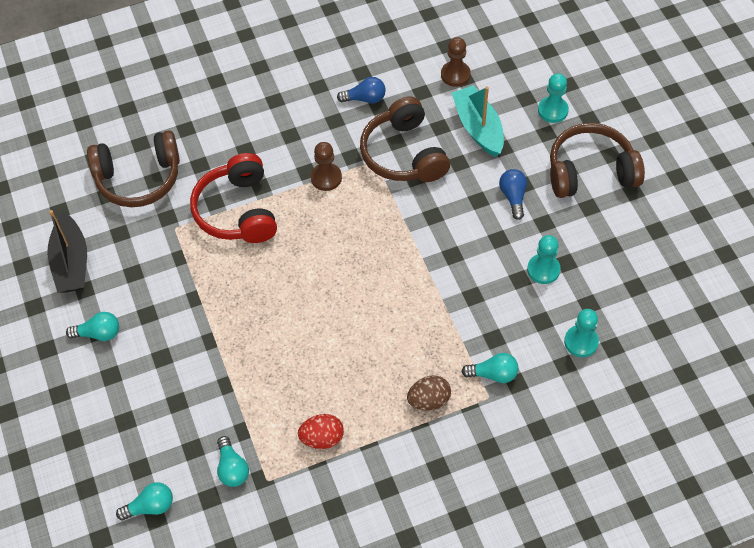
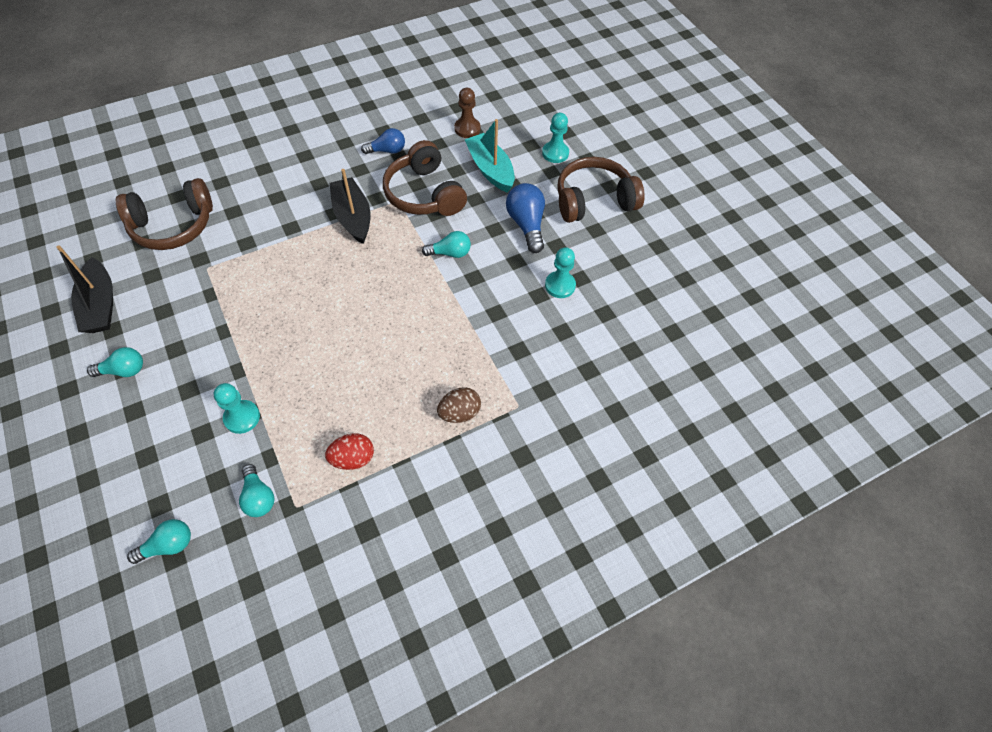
camera: 10 degrees left, 0 degrees up
(237, 211) = (268, 249): red headphones -> none
(326, 178) = (353, 217): brown pawn -> black boat
(493, 374) = (521, 383): turquoise light bulb -> turquoise light bulb (450, 253)
(513, 197) = (526, 225): blue light bulb -> blue light bulb, size x1.52
(581, 342) = (602, 348): turquoise pawn -> turquoise pawn (242, 417)

